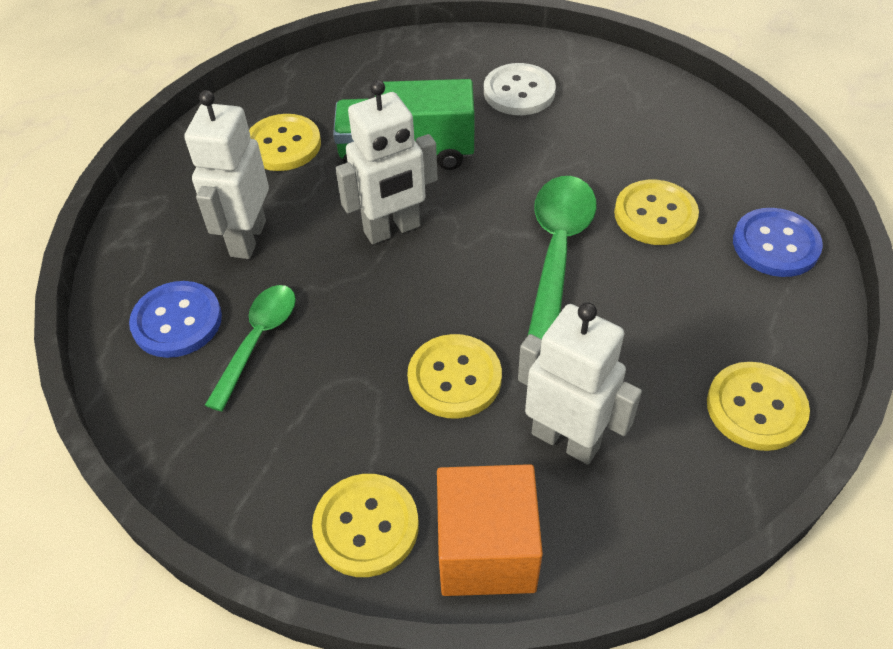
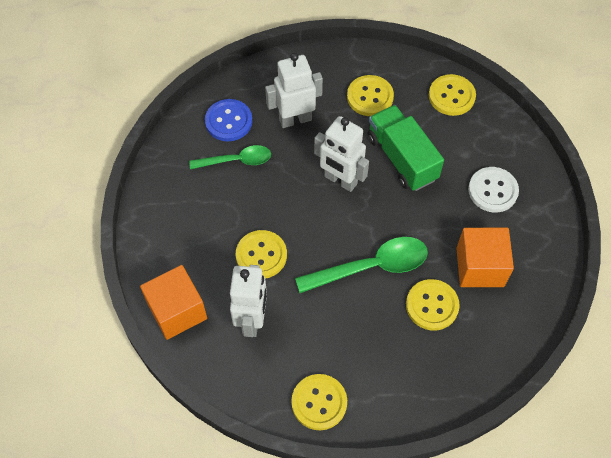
camera: 60 degrees right, 10 degrees up
(366, 526) = (164, 257): yellow button -> yellow button (451, 96)
(623, 147) = (480, 267): none -> orange cube
(775, 245) = (447, 379): blue button -> none

